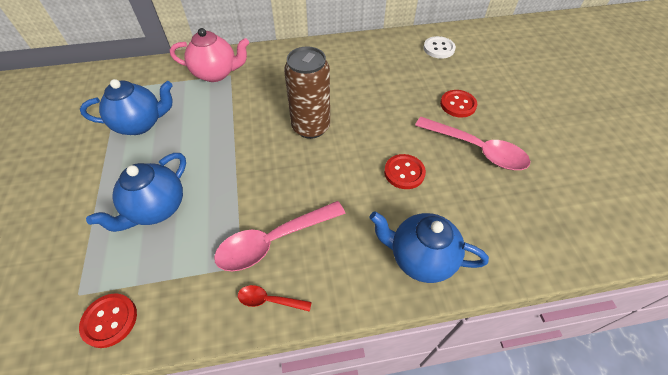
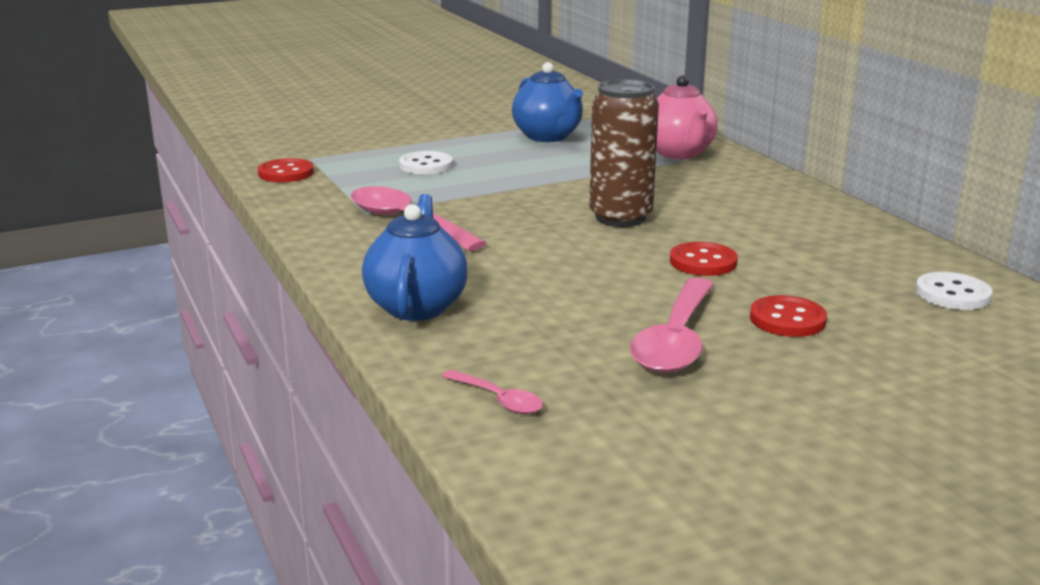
camera: 75 degrees right, 30 degrees down
(156, 208) = (426, 165): blue teapot -> white button
(269, 300) = (325, 231): red spoon -> none
(404, 172) = (574, 285): red button -> red button (703, 262)
(541, 238) = (498, 400): none -> pink spoon

